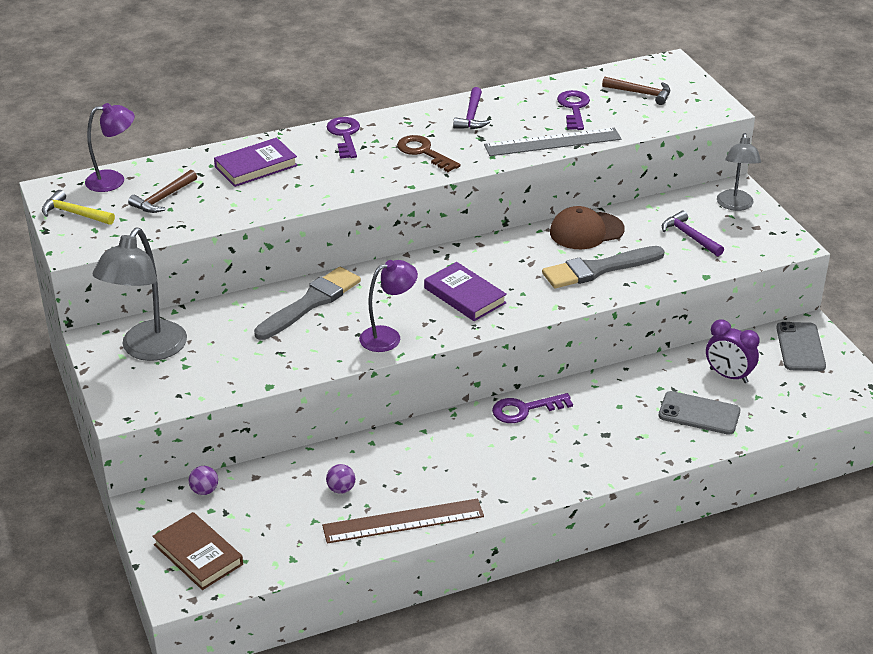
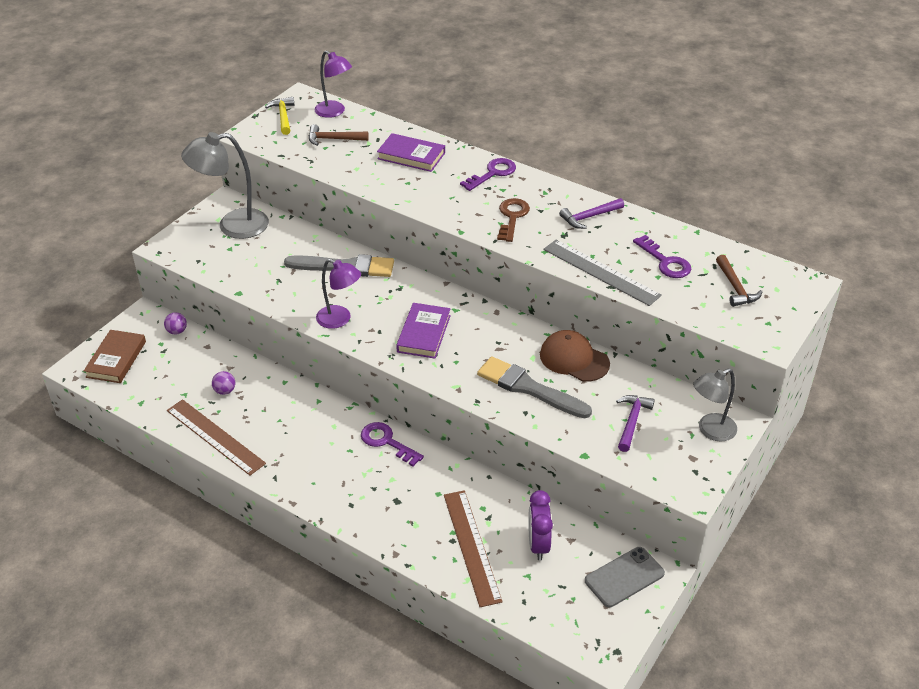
camera: 55 degrees right, 5 degrees up
(574, 108) = (665, 262): purple key -> purple key turned 90 degrees clockwise
(699, 413) = (471, 546): grey phone -> brown ruler

